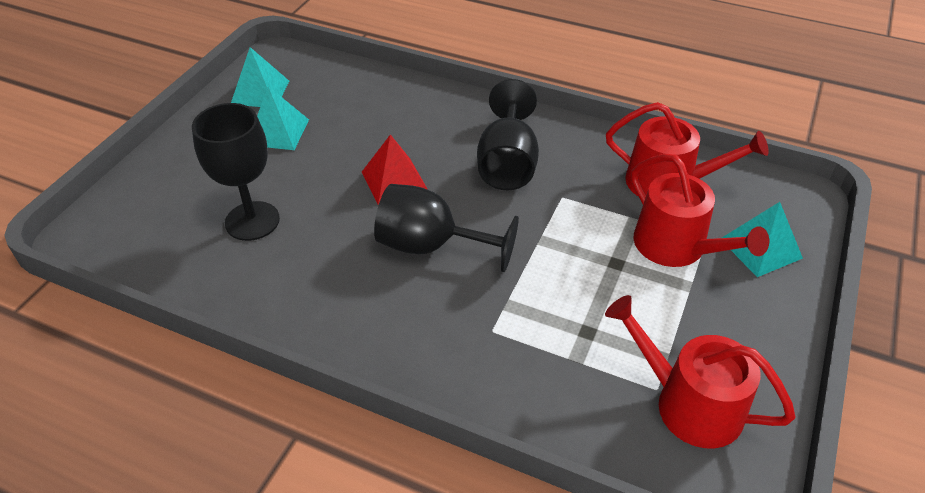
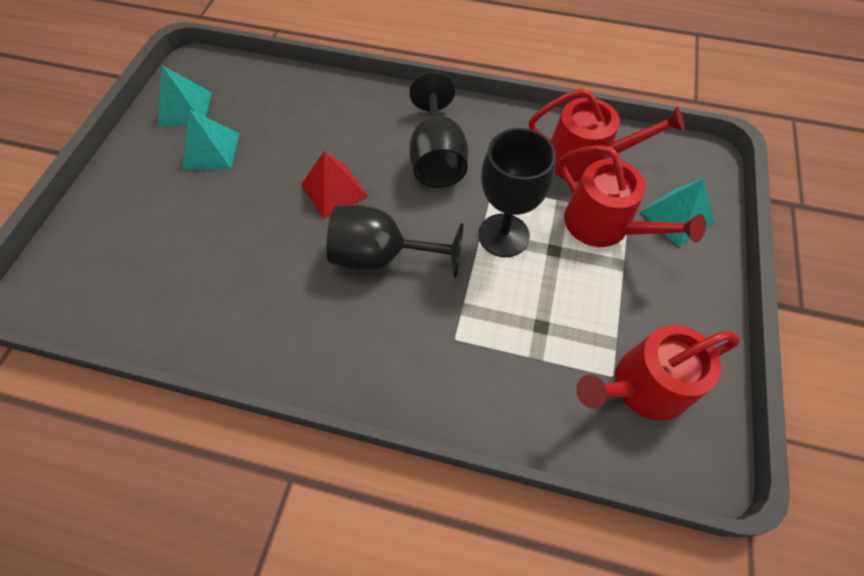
camera: 10 degrees left, 15 degrees up
(252, 221) = (204, 253): black goblet -> black goblet (503, 235)
(689, 404) = (643, 386): red watering can -> red watering can turned 45 degrees counterclockwise

